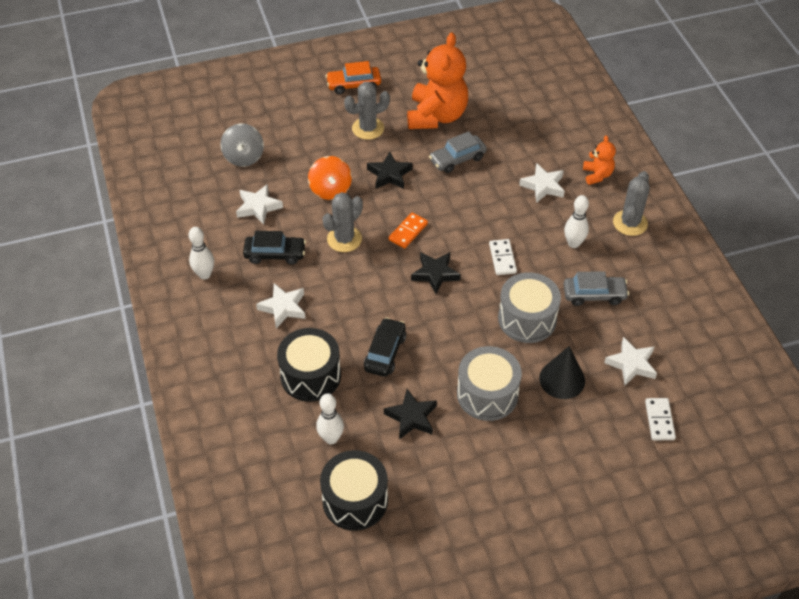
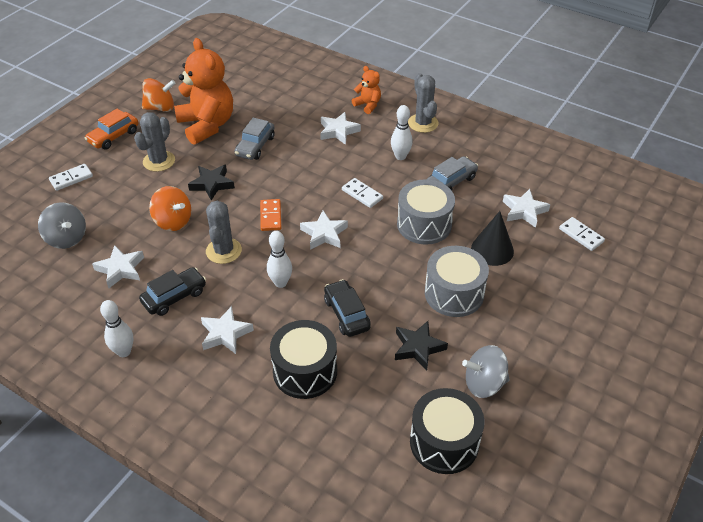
camera: 40 degrees left, 5 degrees down
(290, 106) = (71, 178): none -> white domino
(331, 438) = (374, 408): white bowling pin -> white bowling pin (280, 283)
(414, 77) = (160, 108): none -> orange spinning top
(432, 481) = (484, 383): none -> grey spinning top
(435, 274) = (324, 234): black star -> white star

